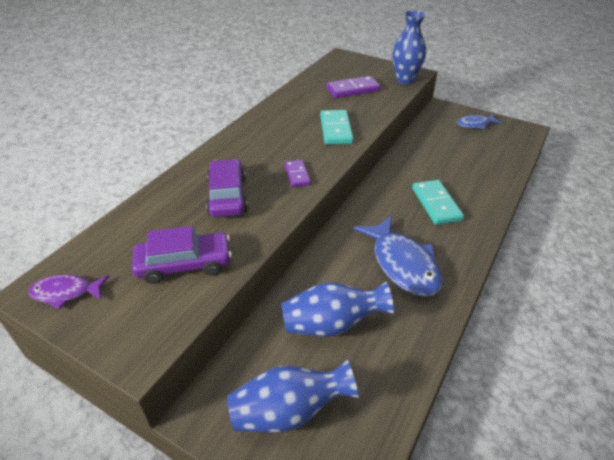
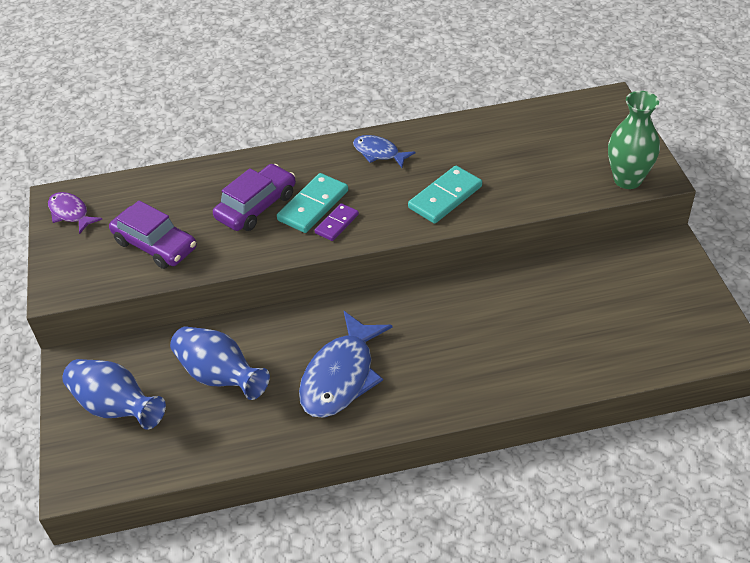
camera: 50 degrees right, 5 degrees up
(352, 89) = (543, 157): purple domino -> none
(405, 80) = (627, 180): blue vase -> green vase
(436, 204) = (463, 348): turquoise domino -> turquoise domino (313, 205)
(475, 124) = (673, 294): blue fish -> blue fish (379, 153)

